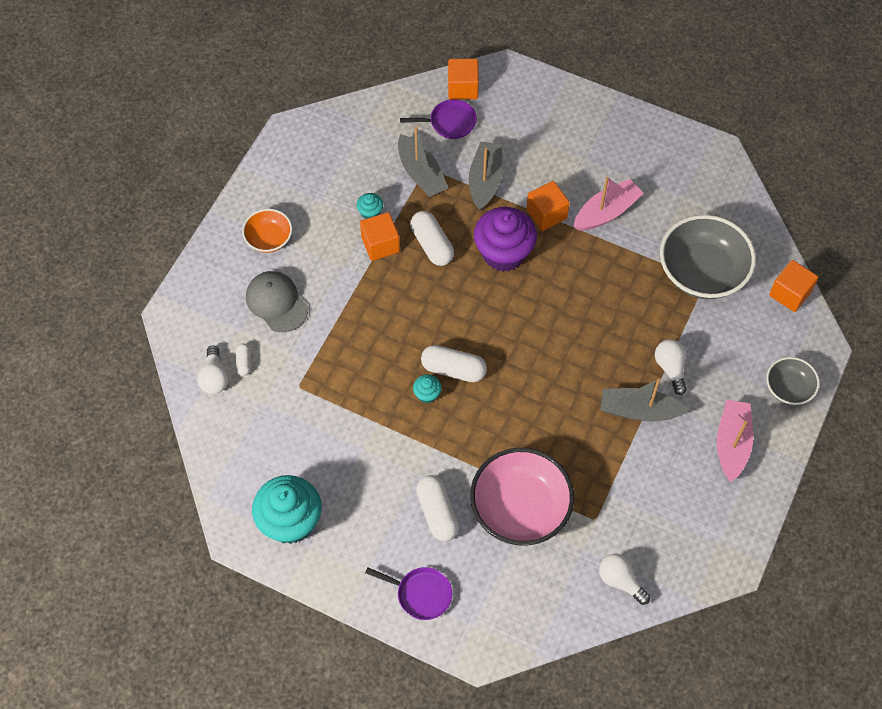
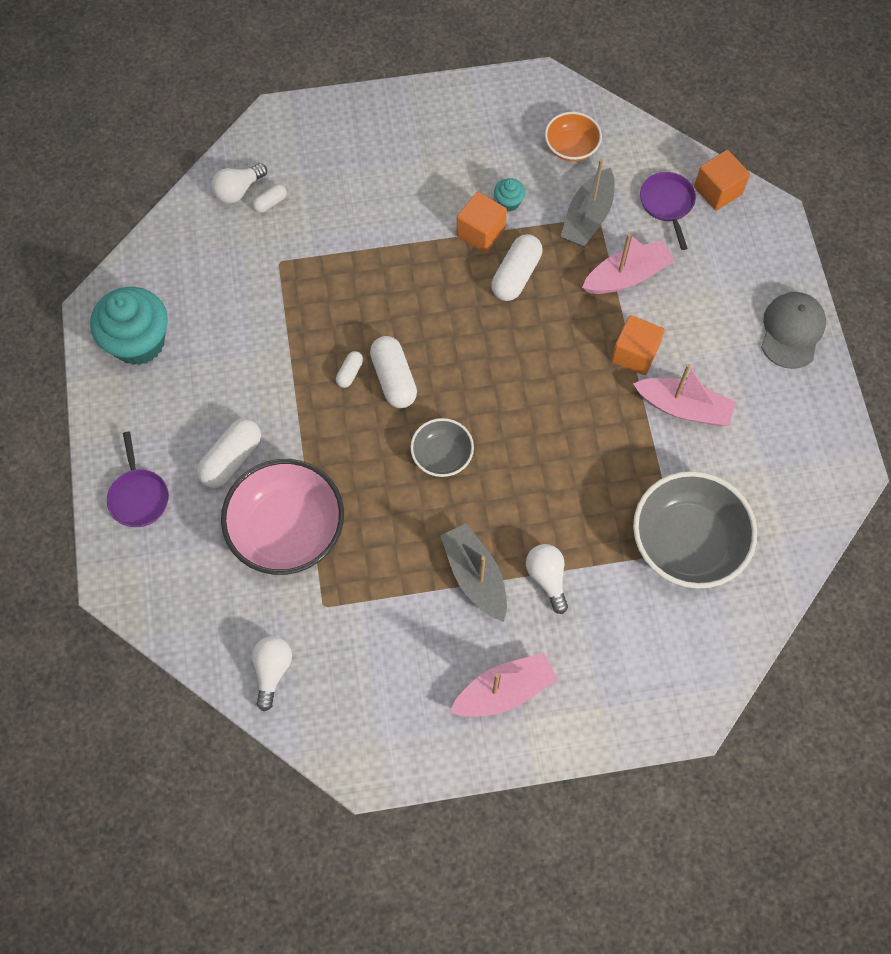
camera: 55 degrees right, 5 degrees up
(269, 239) = (413, 140): orange bowl -> orange bowl (571, 147)
(276, 302) = (351, 189): grey cap -> grey cap (792, 331)
(427, 394) = (350, 373): turquoise cupcake -> white capsule
(449, 122) = (667, 204): purple pan -> purple pan turned 150 degrees counterclockwise
(485, 181) = (627, 276): grey boat -> pink boat
(504, 253) = (558, 343): purple cupcake -> none
(670, 368) = (547, 578): white light bulb -> white light bulb turned 60 degrees counterclockwise
(788, 388) = (614, 712): grey bowl -> grey bowl (442, 455)
(790, 293) = (733, 647): orange cube -> none

